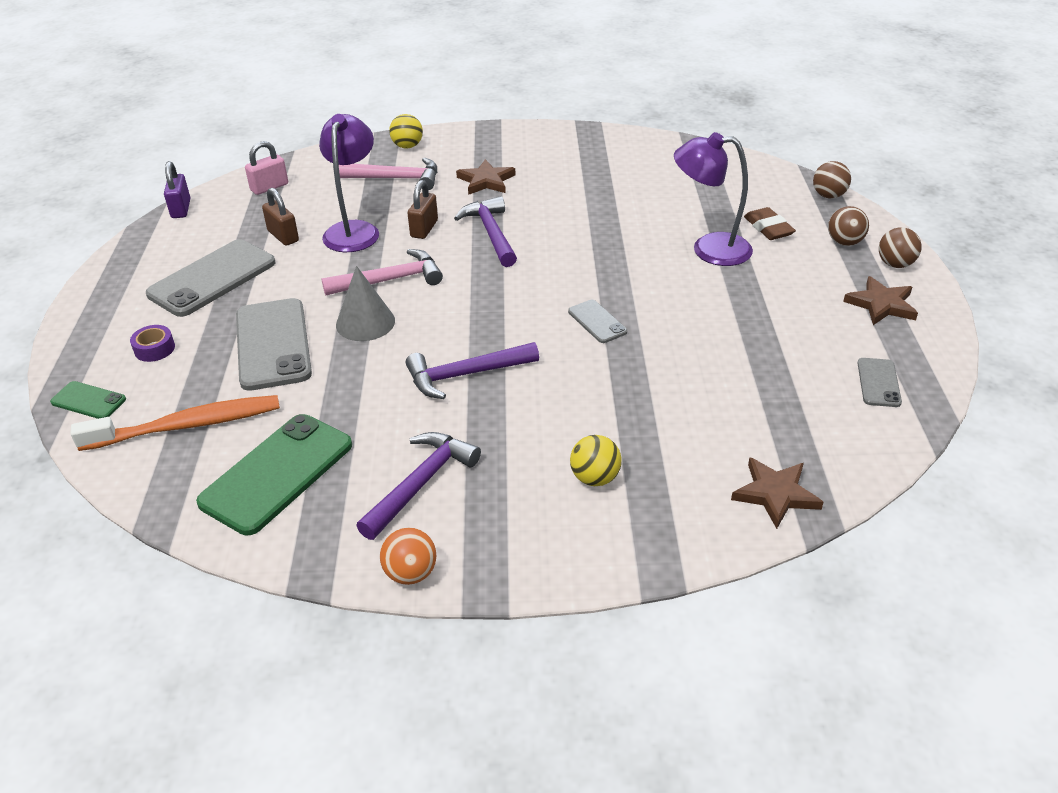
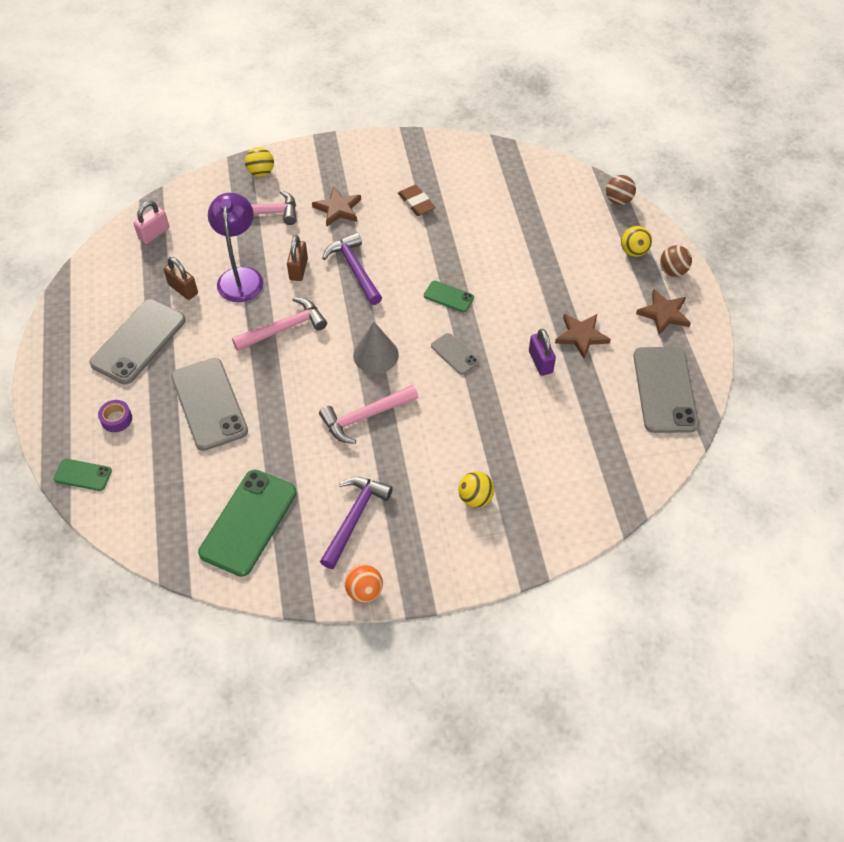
camera: 10 degrees left, 15 degrees up
(181, 209) = (85, 266): purple padlock -> purple padlock (540, 362)
(187, 425) = (168, 488): orange toothbrush -> none
(365, 322) = (276, 374): grey cone -> grey cone (375, 355)
(465, 375) = (364, 417): purple hammer -> pink hammer
(601, 267) = (448, 297): none -> green phone
(709, 249) = (530, 269): purple lamp -> none
(768, 228) = (574, 241): brown eraser -> brown eraser (416, 203)
(775, 494) = (600, 496): brown star -> brown star (581, 336)
(844, 242) = (633, 251): brown ball -> yellow ball
(878, 383) = (664, 390): grey phone -> grey phone, size x2.02

